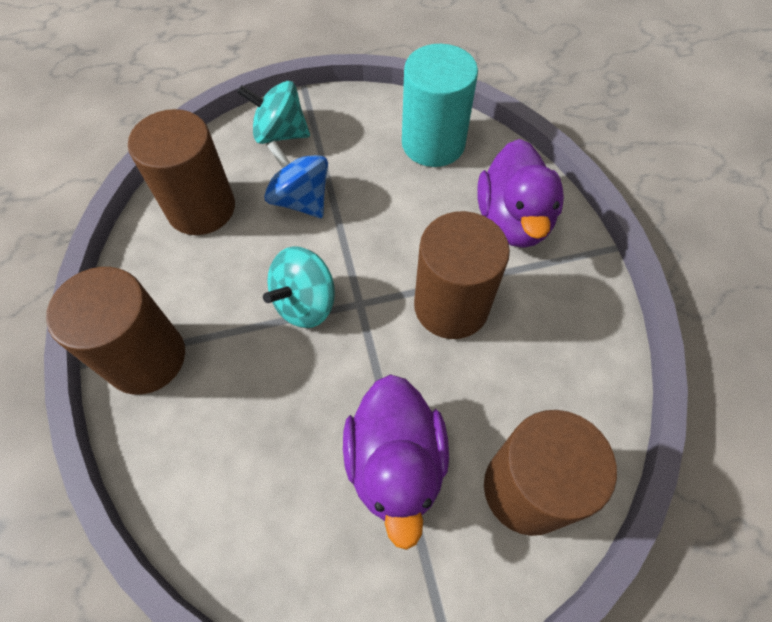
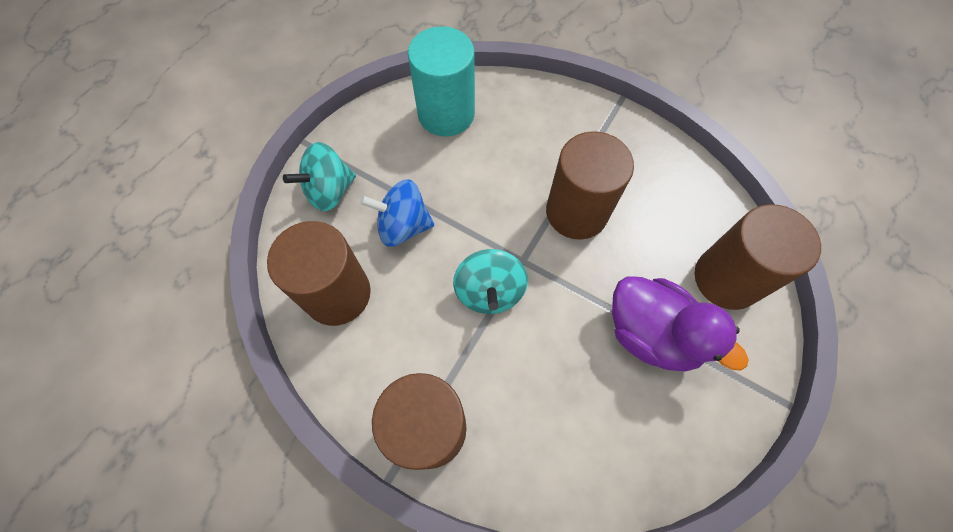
camera: 45 degrees left, 5 degrees up
(513, 220) = (551, 126): purple duck -> none

